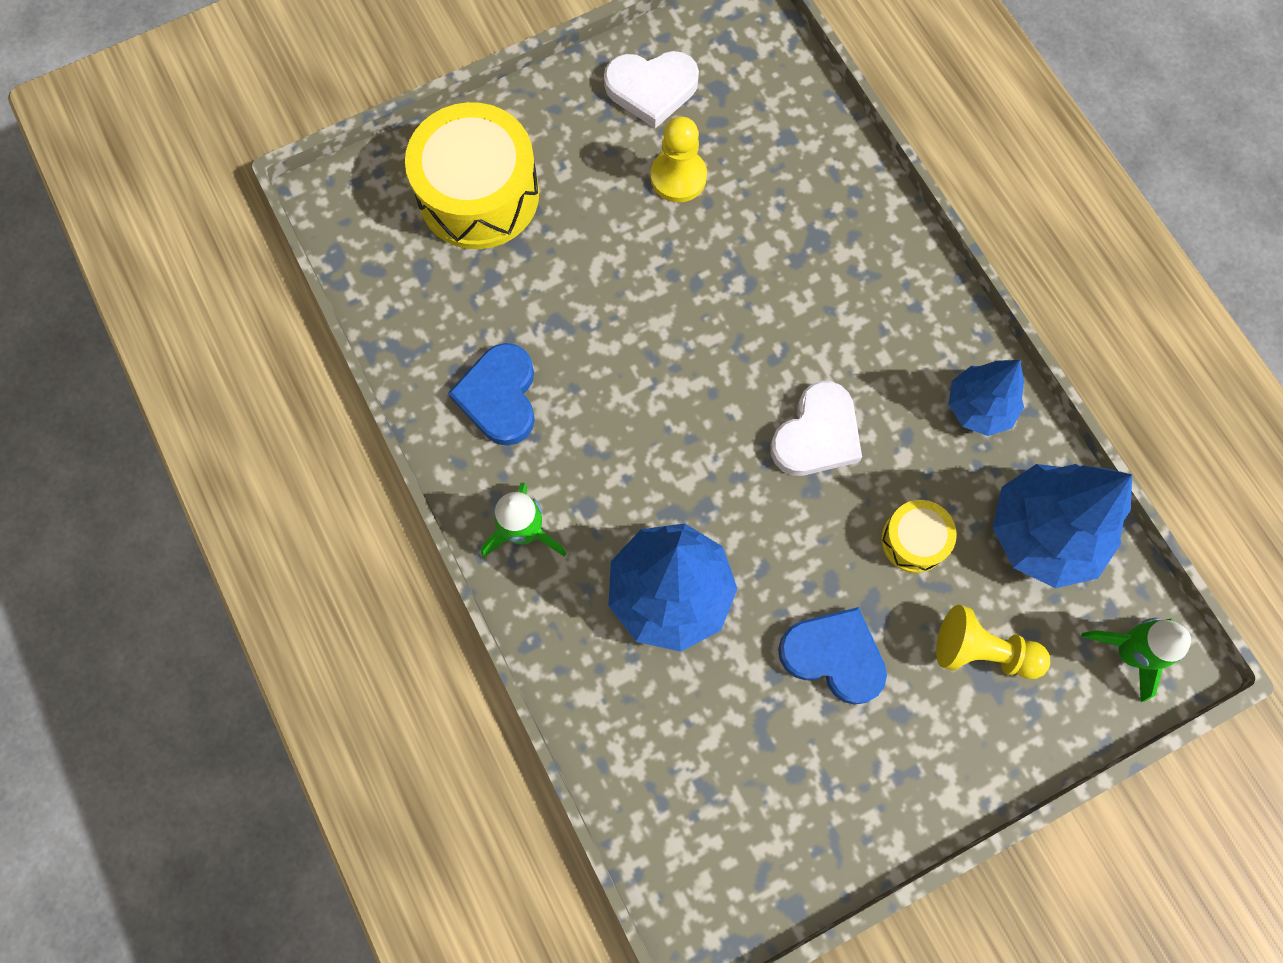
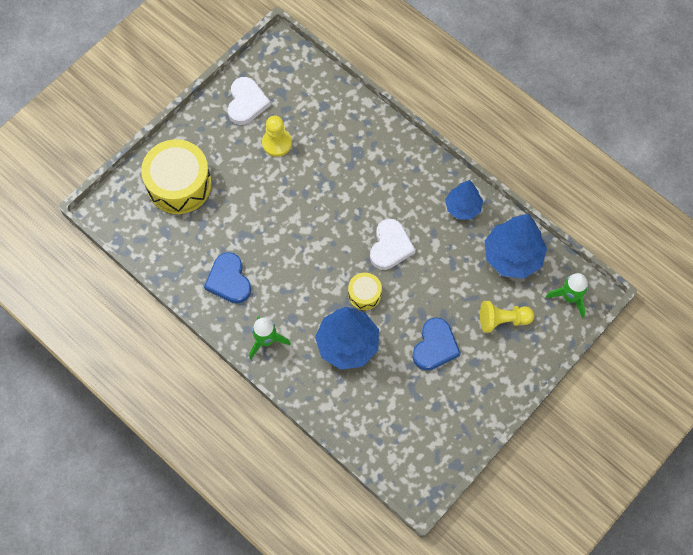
camera: 20 degrees left, 5 degrees down
(651, 89) = (246, 103): white heart -> white heart turned 60 degrees counterclockwise
(833, 656) = (435, 346): blue heart -> blue heart turned 105 degrees clockwise
(913, 540) = (453, 280): yellow drum -> yellow drum (364, 294)

